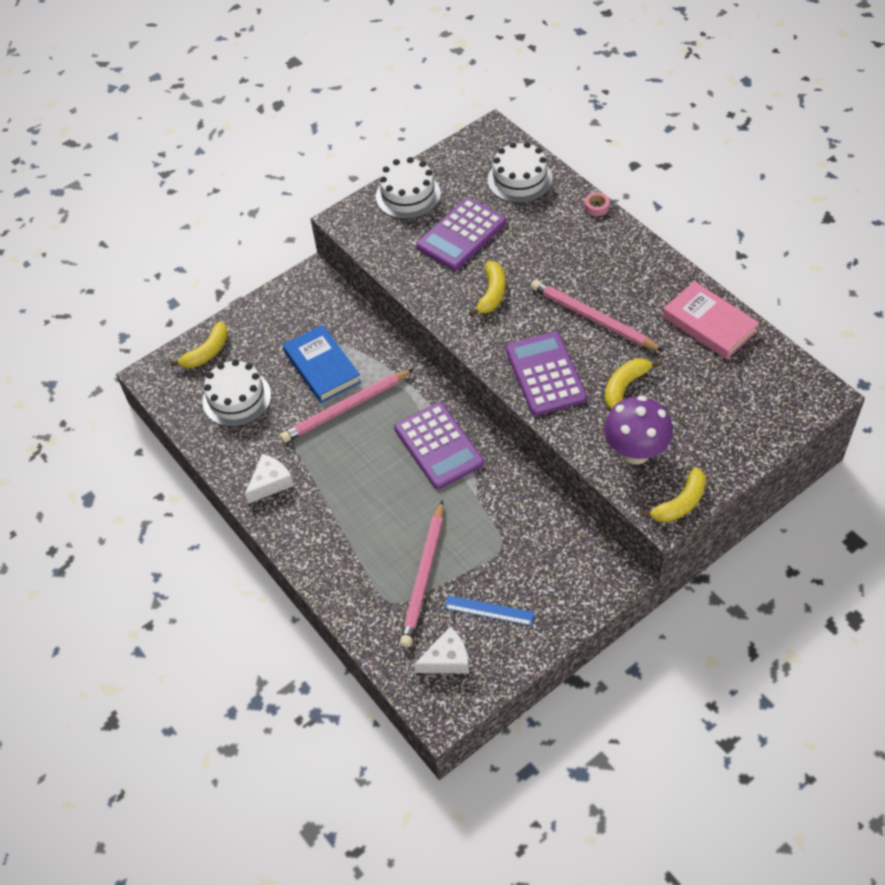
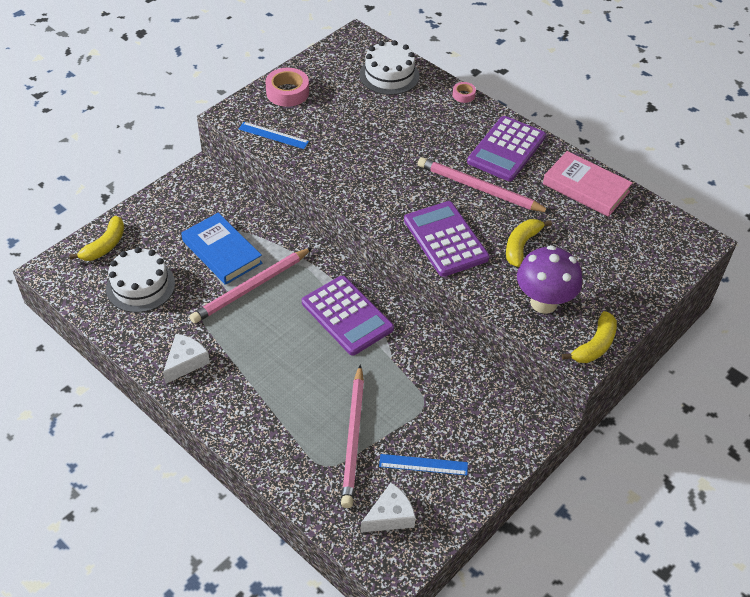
camera: 15 degrees left, 5 degrees down
(385, 245) = (273, 135): none -> blue ruler
(408, 195) = (287, 92): white cake -> pink tape
(461, 235) = (344, 123): purple calculator -> purple calculator (506, 149)
(492, 294) = (382, 172): yellow banana -> none

